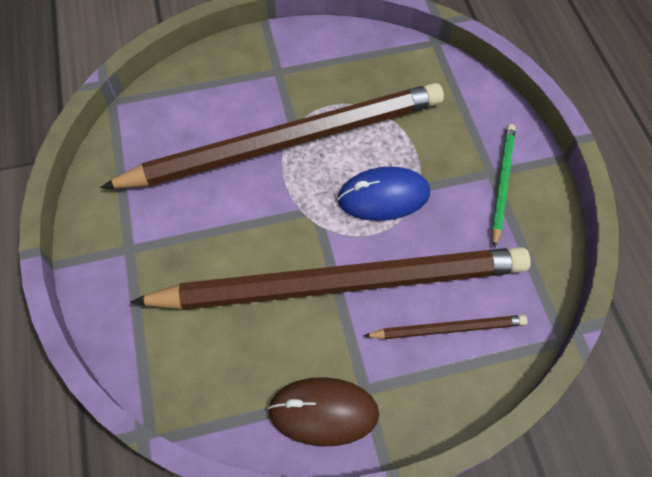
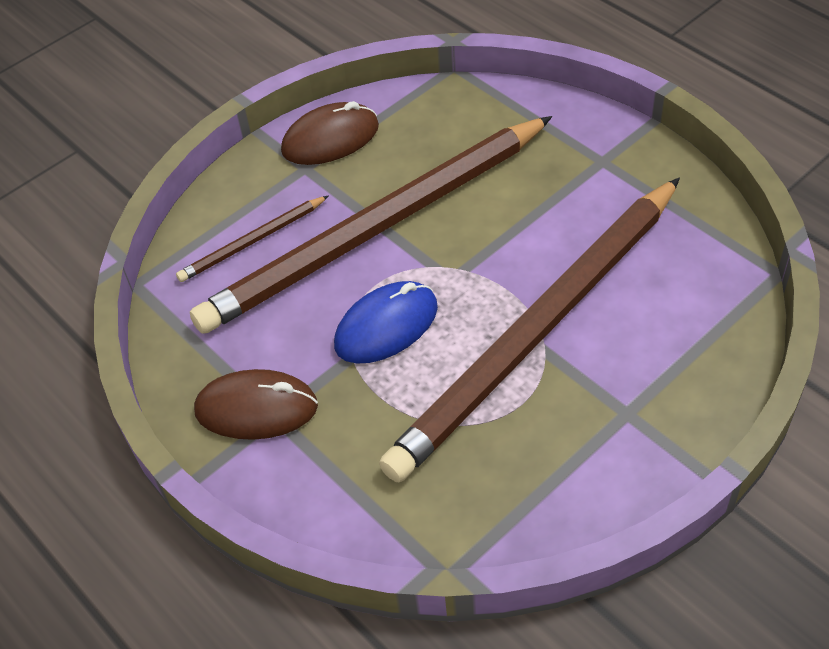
camera: 155 degrees right, 10 degrees down
(502, 183) = (256, 409): green pencil -> brown mouse

